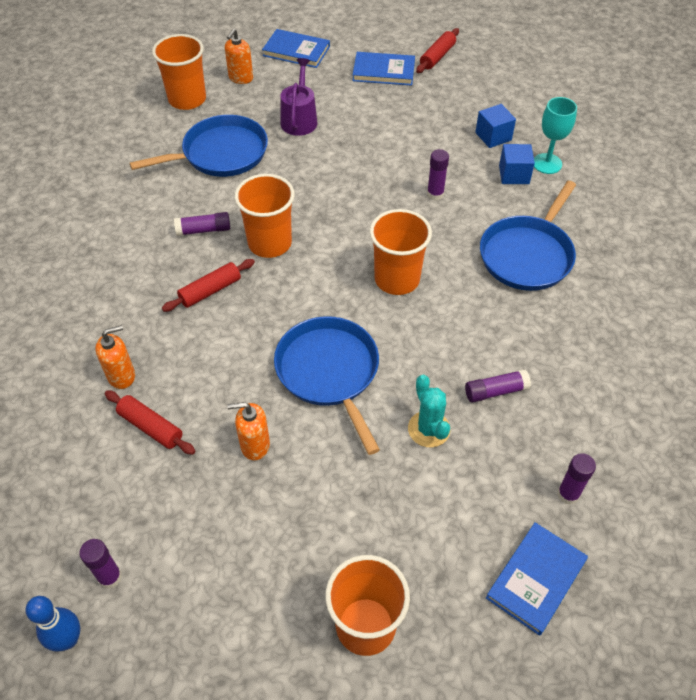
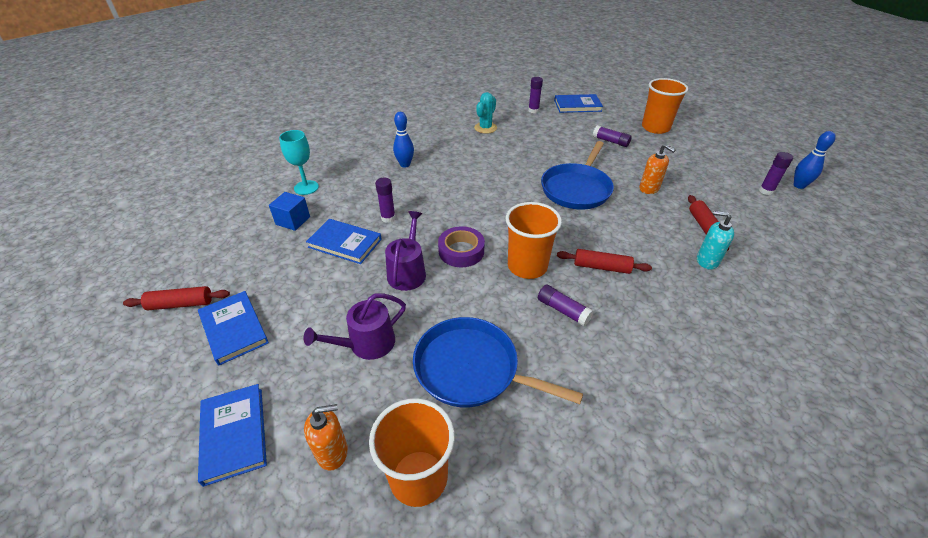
camera: 130 degrees left, 10 degrees down
(121, 376) = (707, 261): orange soap dispenser -> turquoise soap dispenser
(335, 214) = (461, 251): none -> purple tape
(347, 171) = (407, 272): none -> purple watering can
(397, 279) = (483, 198): orange cup -> none
(425, 153) = (345, 243): none -> blue book
(428, 429) = (558, 148): turquoise cactus -> turquoise cactus (485, 128)
(495, 391) = (511, 141): purple glue stick -> purple glue stick (610, 141)
(514, 174) = (332, 195): blue cube -> none
(528, 255) = (405, 164): blue pan -> blue bowling pin

